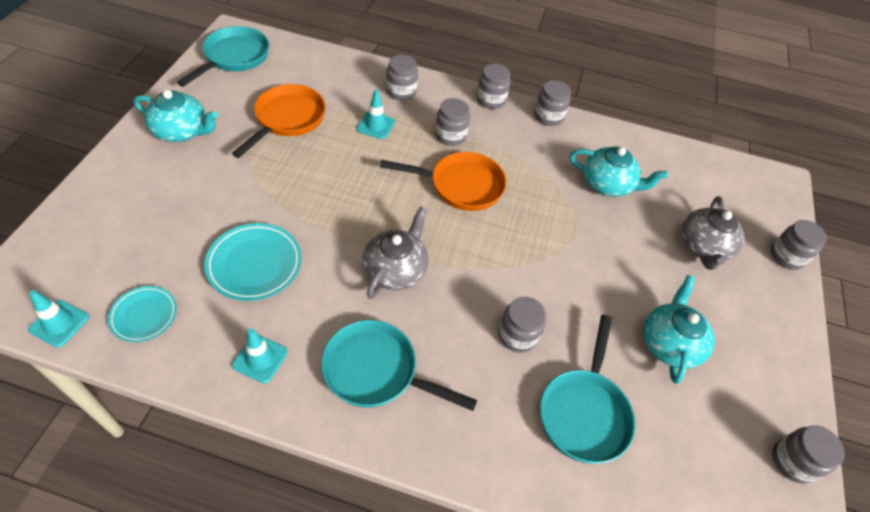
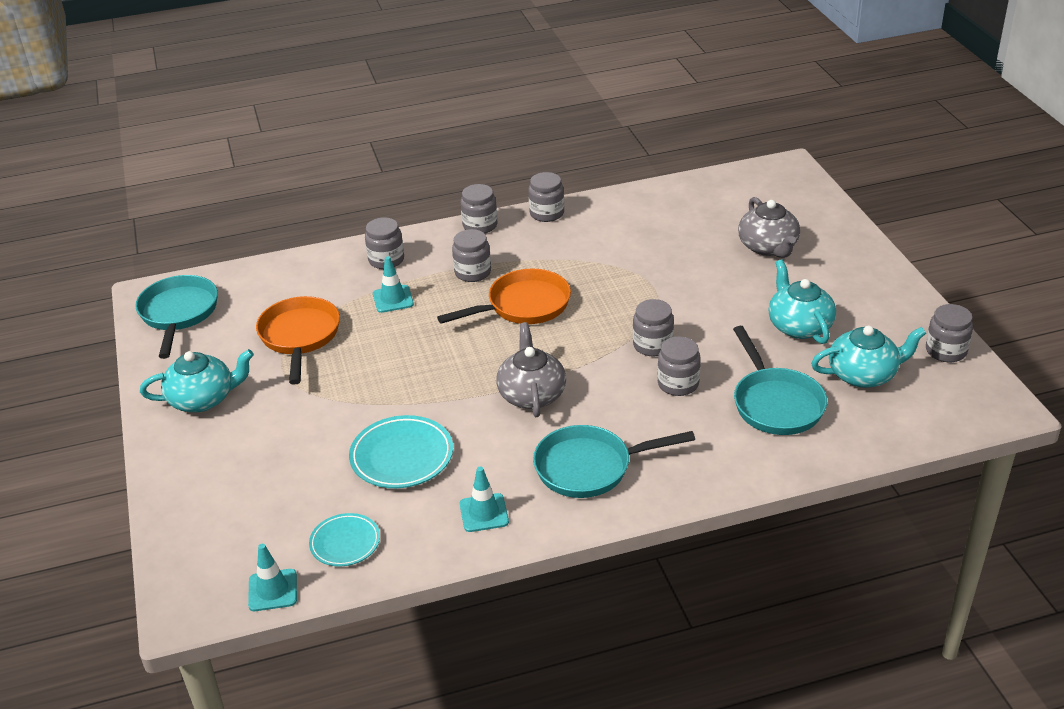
camera: 25 degrees left, 15 degrees down
(607, 184) = (649, 241): turquoise teapot -> turquoise teapot (863, 374)
(786, 256) = (837, 221): grey jar -> grey jar (652, 345)

